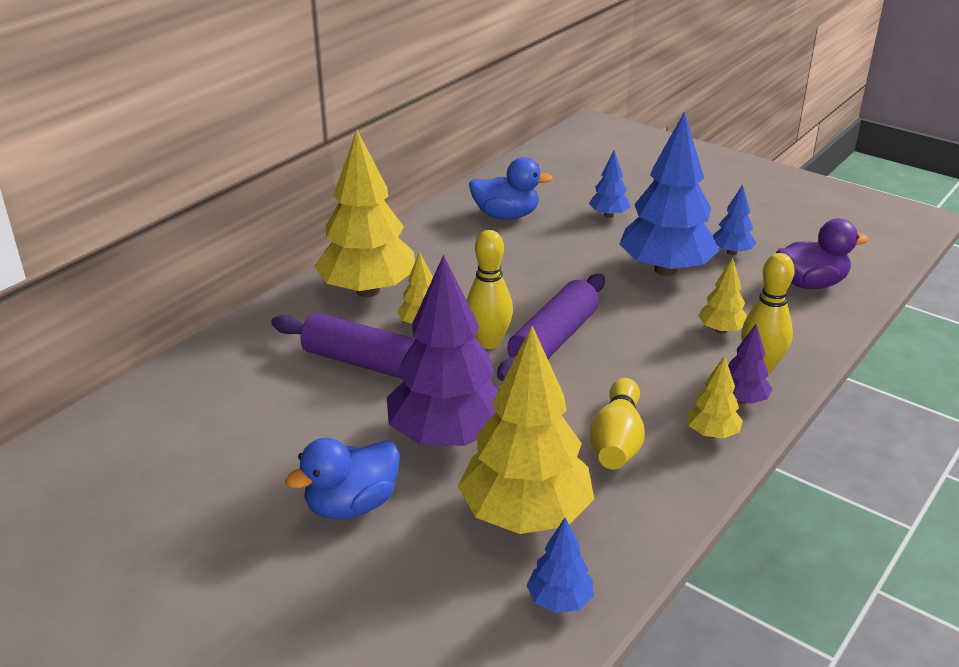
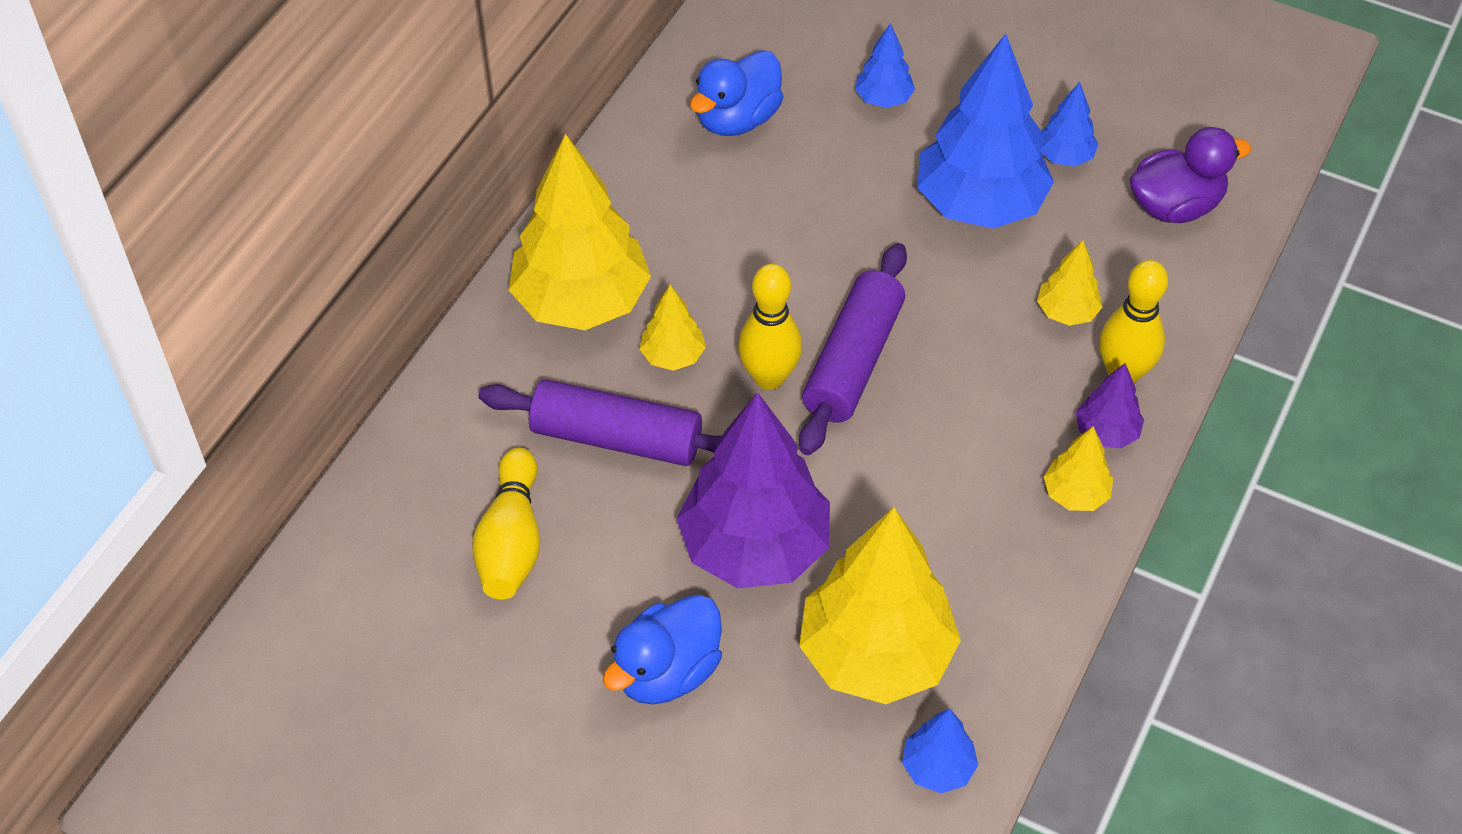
camera: 10 degrees left, 20 degrees up
(506, 215) = (737, 119): blue duck -> blue duck turned 135 degrees clockwise
(617, 441) = (963, 524): yellow bowling pin -> yellow bowling pin (511, 541)

